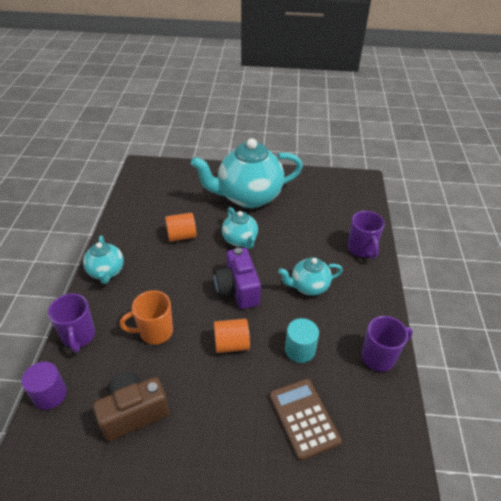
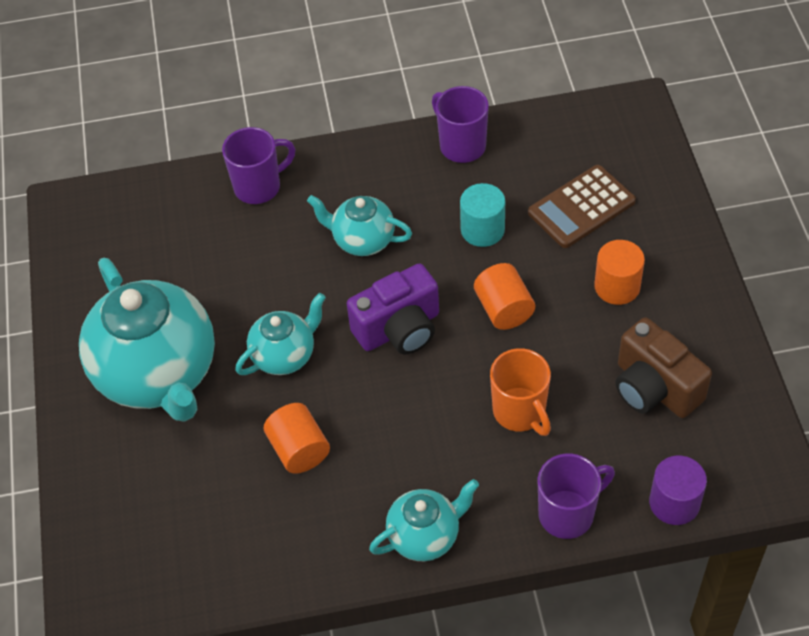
camera: 100 degrees left, 10 degrees up
(224, 418) = (617, 286): none -> orange cylinder
(308, 286) = (362, 240): turquoise teapot -> turquoise teapot turned 135 degrees clockwise

